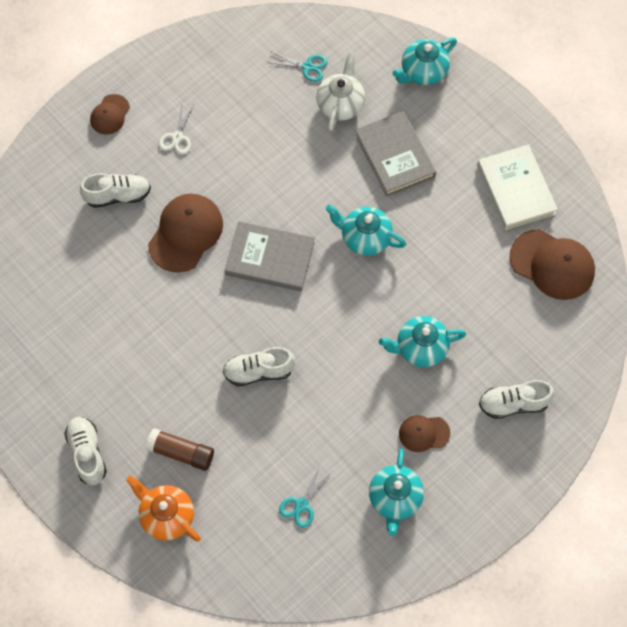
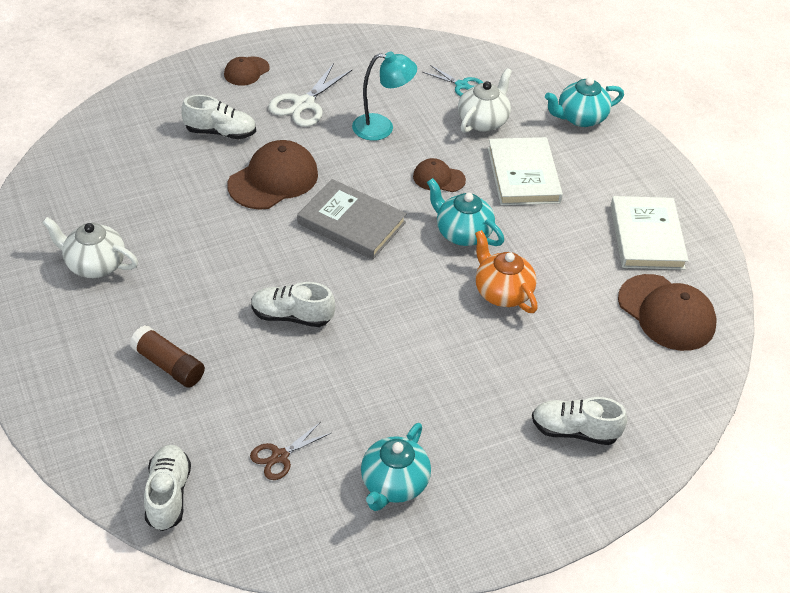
camera: 15 degrees right, 20 degrees down
(76, 376) = (95, 264): none -> white teapot
(87, 453) = (66, 335): white shoe -> white shoe (168, 495)
(166, 516) = (120, 420): orange teapot -> orange teapot (502, 292)
(177, 137) = (304, 104): white scissors -> white scissors, size x1.62
(256, 142) = (382, 128): none -> turquoise lamp
(301, 505) = (280, 456): turquoise scissors -> brown scissors
(394, 156) = (523, 175): grey book -> white book
(420, 348) = (484, 346): turquoise teapot -> none
(424, 433) = (455, 429): brown cap -> brown cap (438, 178)

